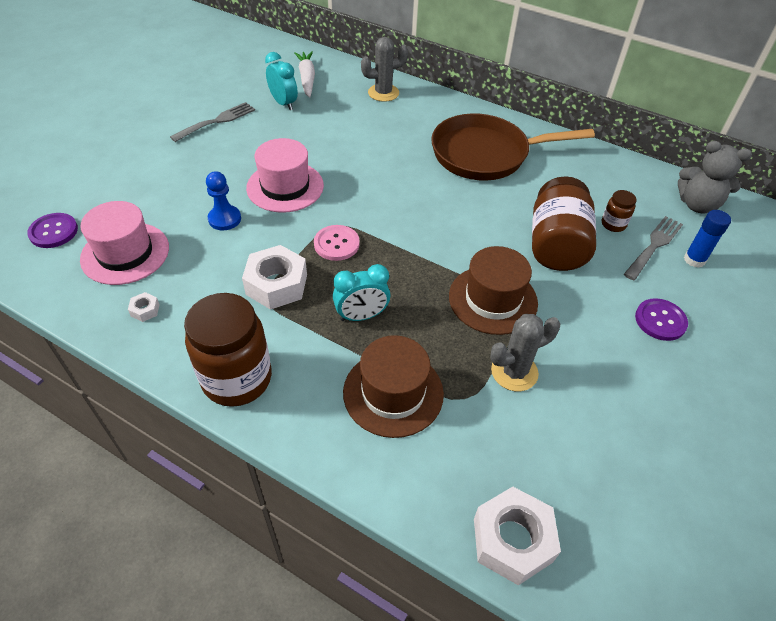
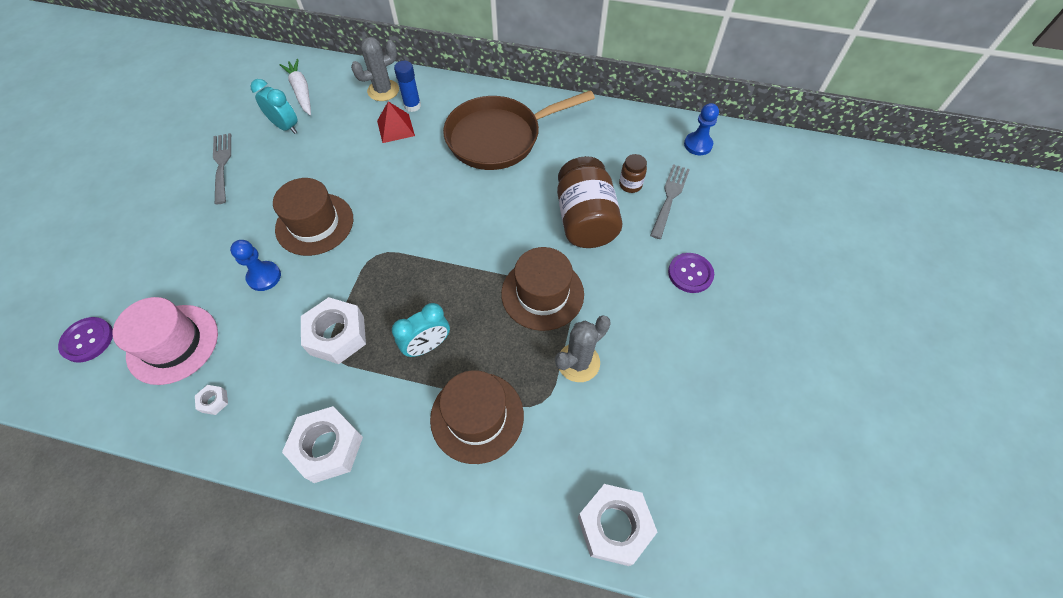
camera: 15 degrees left, 10 degrees up
(217, 121) = (222, 165): grey fork -> grey fork turned 45 degrees counterclockwise
(237, 379) = (328, 447): brown jar -> white nut
(285, 187) = (314, 224): pink hat -> brown hat
(336, 244) = (383, 275): pink button -> none
(386, 125) = (395, 128): none -> red pyramid
(694, 260) = (706, 203): blue glue stick -> blue glue stick (412, 106)
(697, 205) = (698, 145): grey teddy bear -> blue pawn

